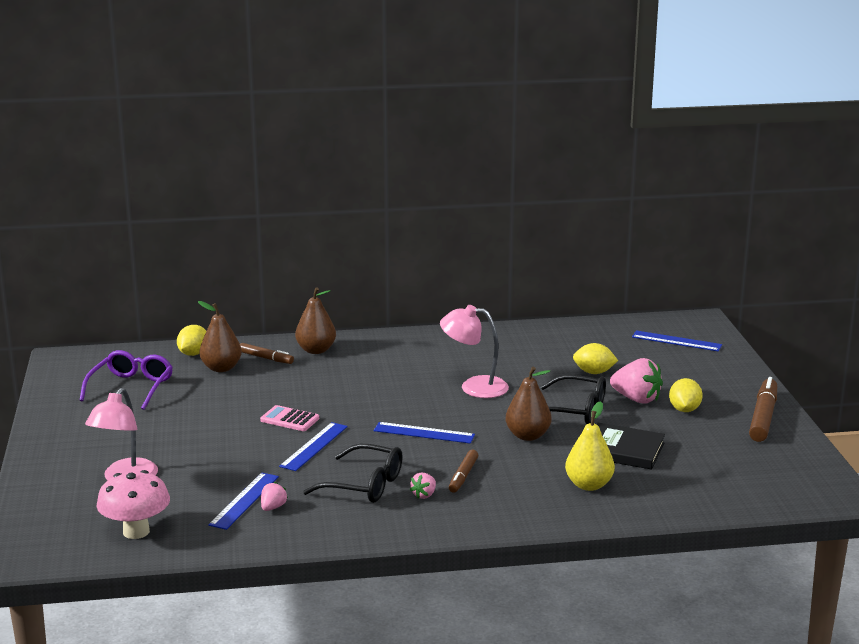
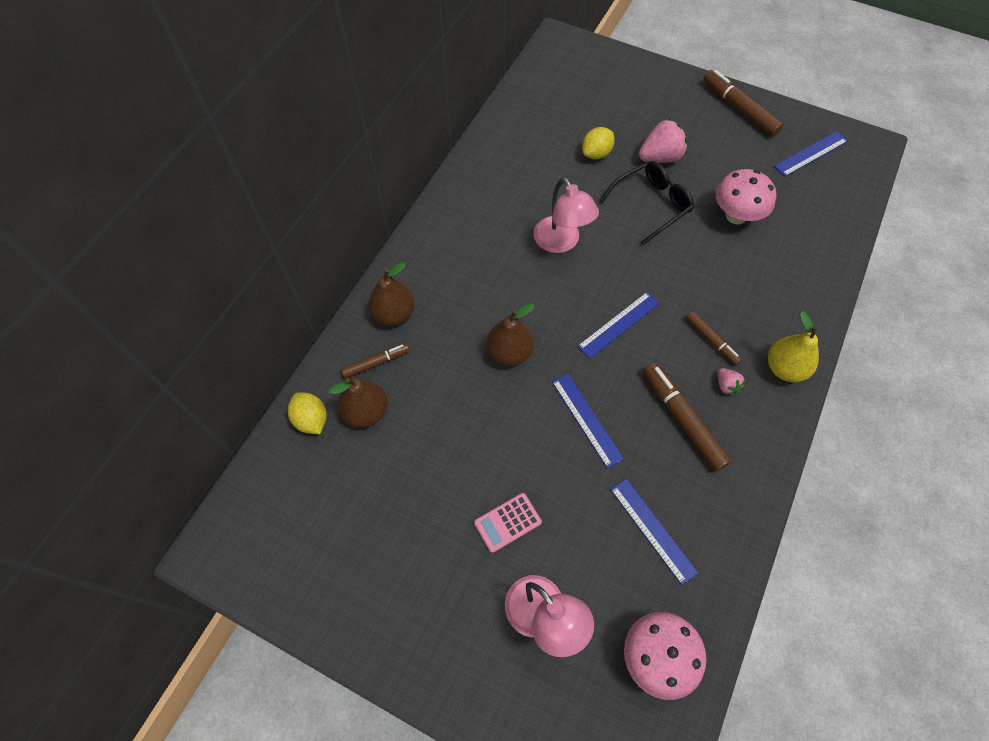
camera: 55 degrees left, 40 degrees up
(131, 387) = (343, 516): purple glasses -> none
(273, 507) = (679, 512): pink strawberry -> none
(289, 419) = (520, 411): pink calculator -> pink calculator (507, 522)
(364, 485) = (682, 419): black glasses -> brown marker
(474, 387) = (561, 242): pink lamp -> pink lamp turned 75 degrees counterclockwise
(527, 436) = (672, 259): brown pear -> brown pear (509, 353)
(589, 485) = (776, 269): yellow pear -> yellow pear (784, 368)
(623, 450) = (736, 216): black book -> pink mushroom
(676, 341) = (582, 75): blue ruler -> blue ruler (811, 154)
(684, 410) = (697, 142): yellow lemon -> none

